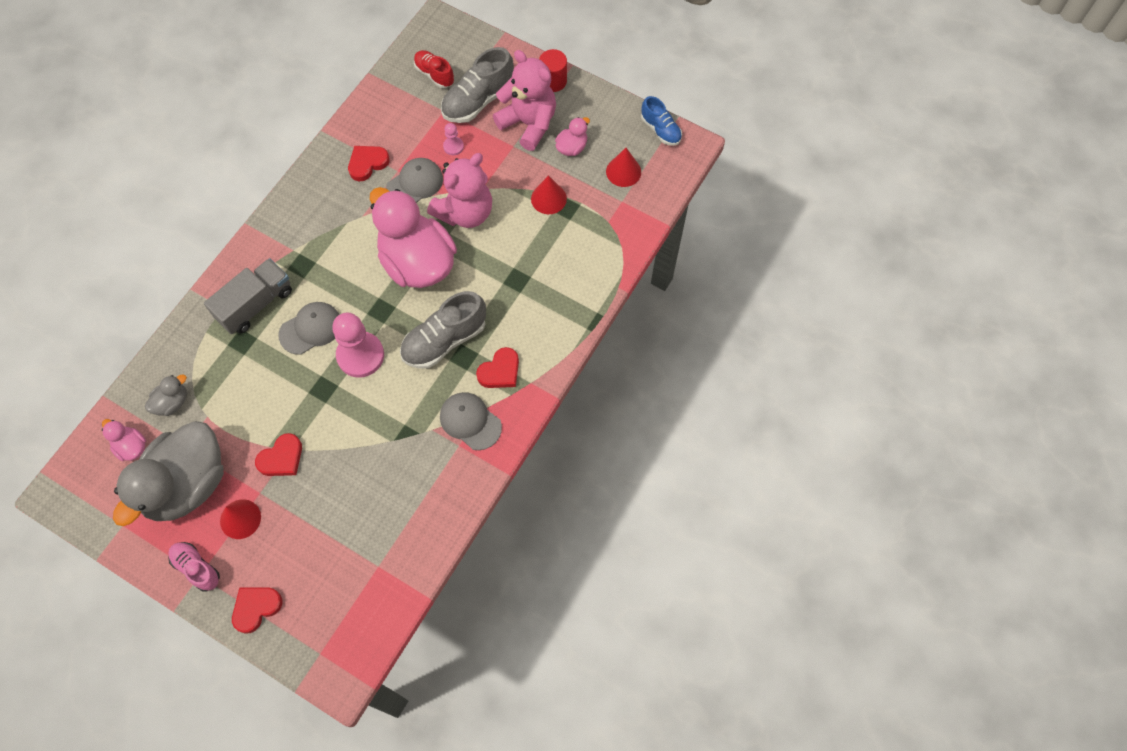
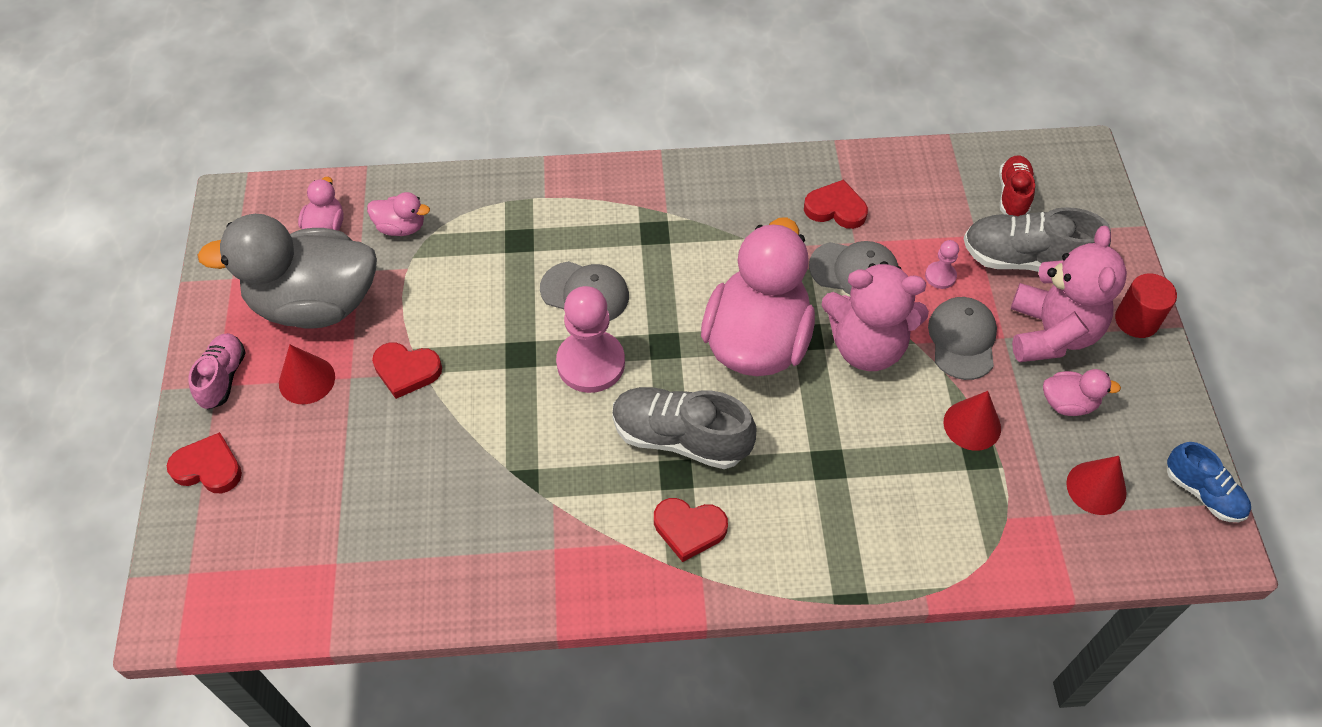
camera: 55 degrees right, 10 degrees down
(172, 402) = (401, 227): grey duck -> pink duck
(255, 304) = (572, 223): grey truck -> none
(470, 421) = (595, 540): grey cap -> grey cap (962, 339)
(660, 130) = (1203, 493): blue shoe -> blue shoe turned 60 degrees counterclockwise

